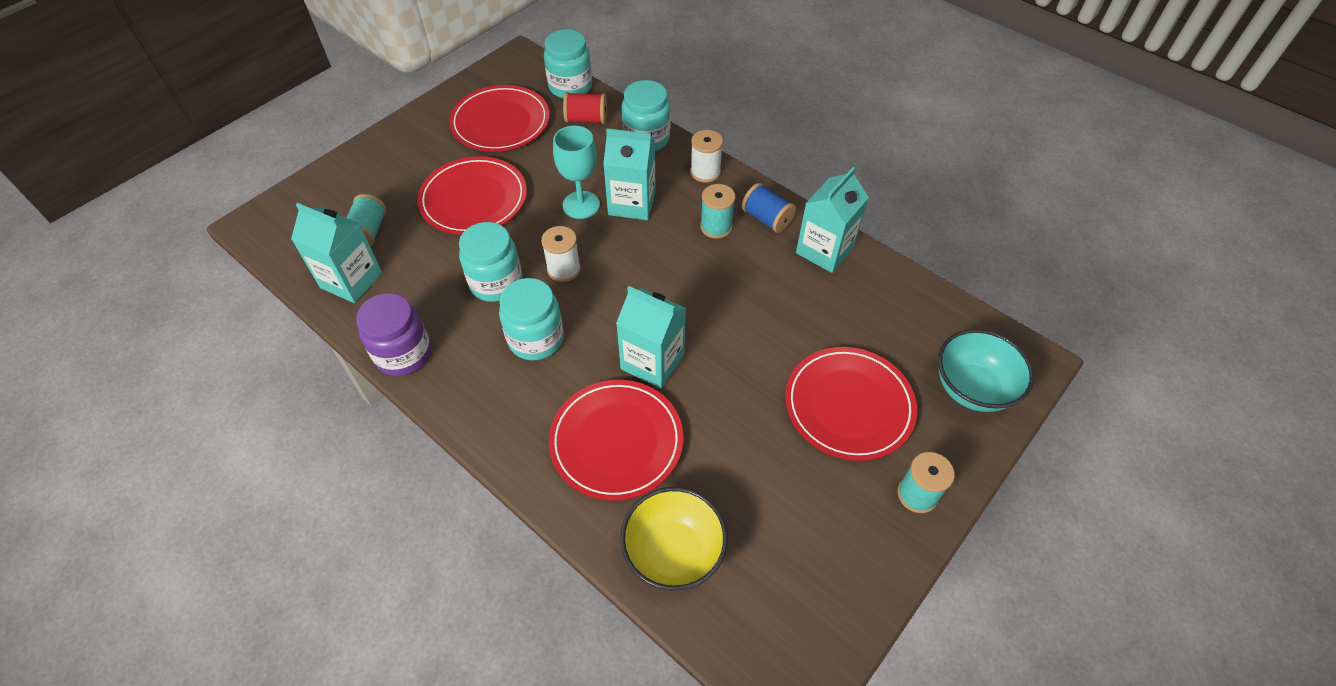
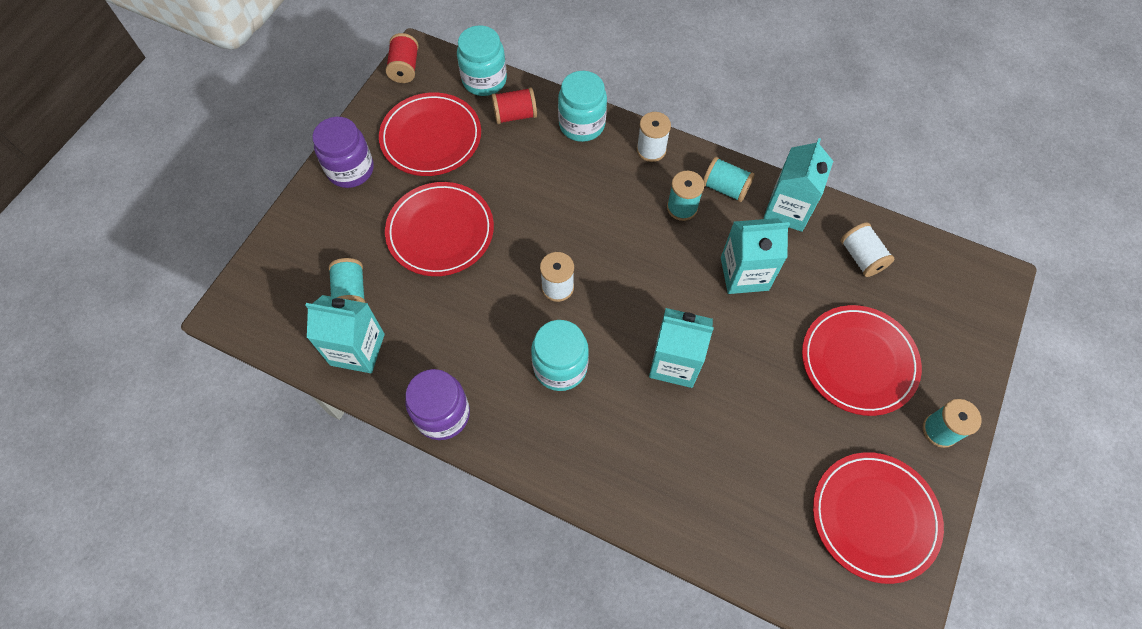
camera: 15 degrees left, 10 degrees up
(416, 134) = (350, 169): none -> purple jar
(496, 282) = (499, 317): turquoise jar -> none
(502, 65) = (405, 68): none -> red spool
(581, 205) = (547, 213): turquoise goblet -> none
(616, 441) = (672, 450): red plate -> red plate (874, 517)
(632, 203) = (594, 200): turquoise carton -> turquoise carton (744, 274)
(673, 553) = (758, 540): yellow bowl -> none
(766, 219) = (725, 188): blue spool -> turquoise spool
(887, 309) = (861, 257): none -> white spool
(972, 389) = (955, 318): turquoise bowl -> none

